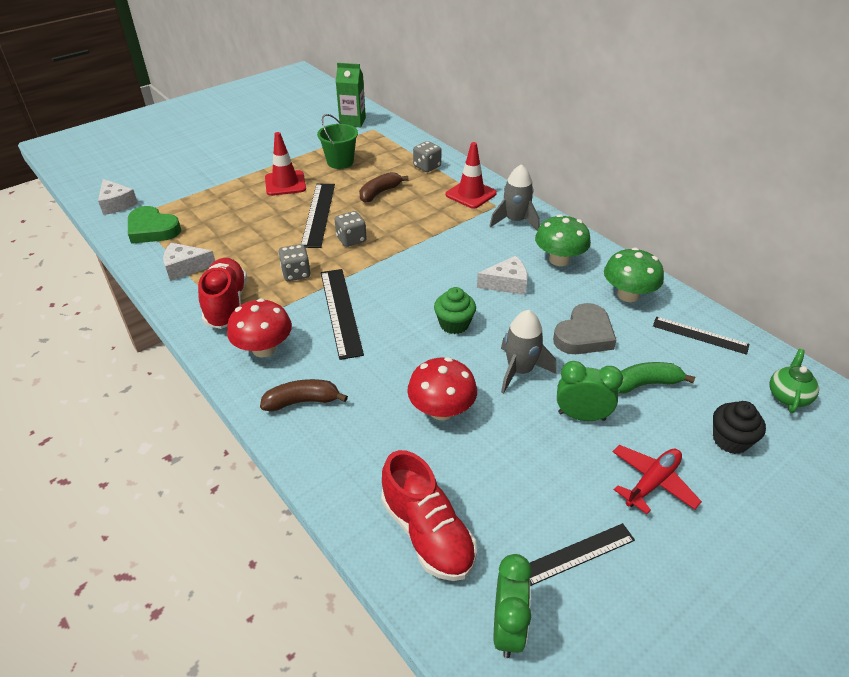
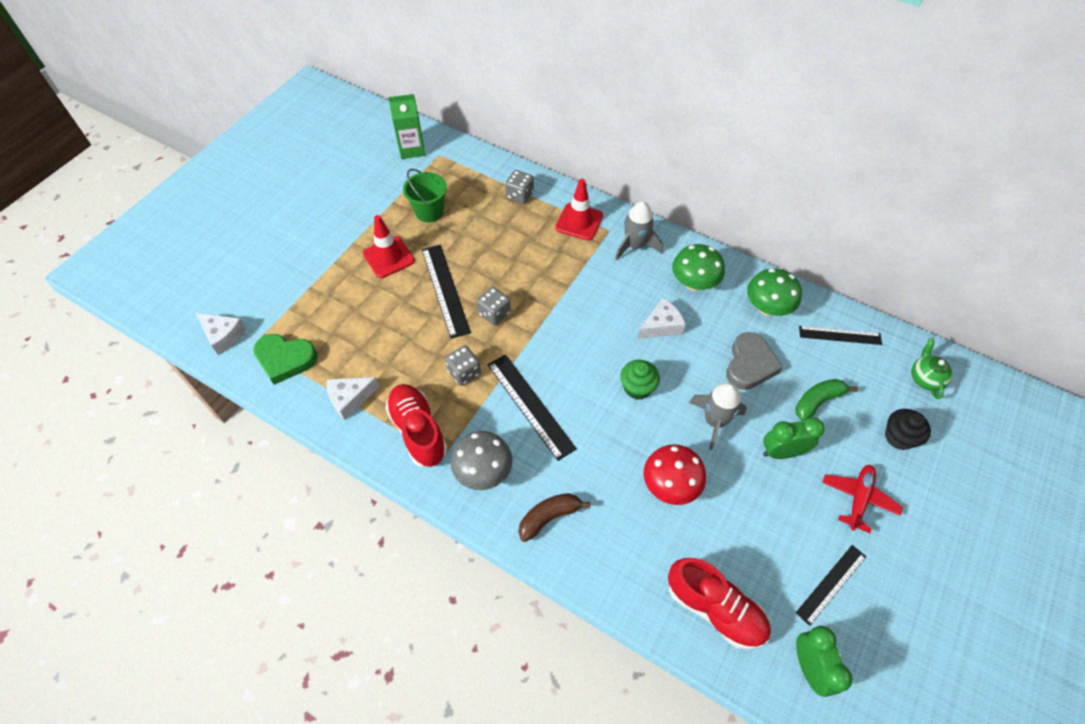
camera: 20 degrees left, 15 degrees up
(264, 349) = (483, 471): red mushroom -> grey mushroom
(380, 193) = (491, 244): brown banana -> none

